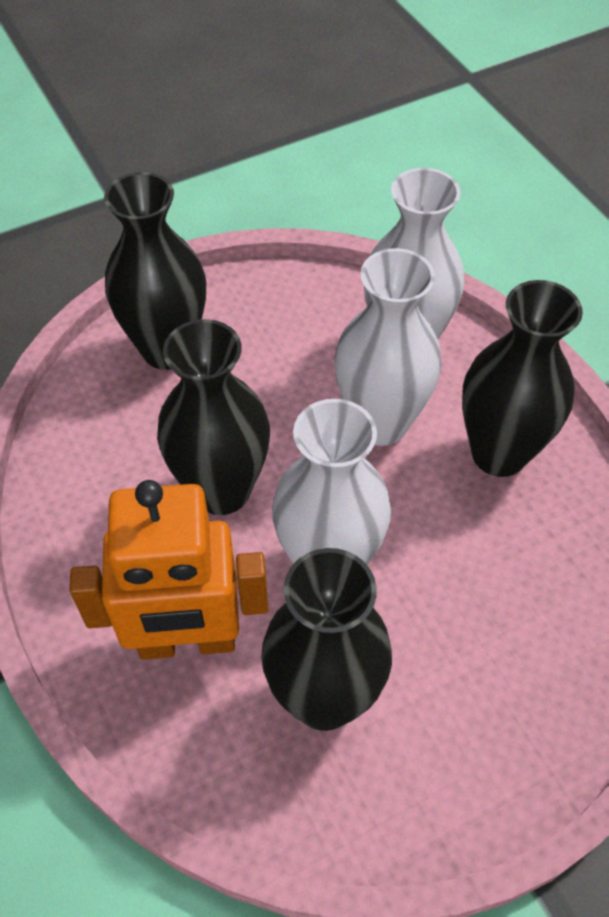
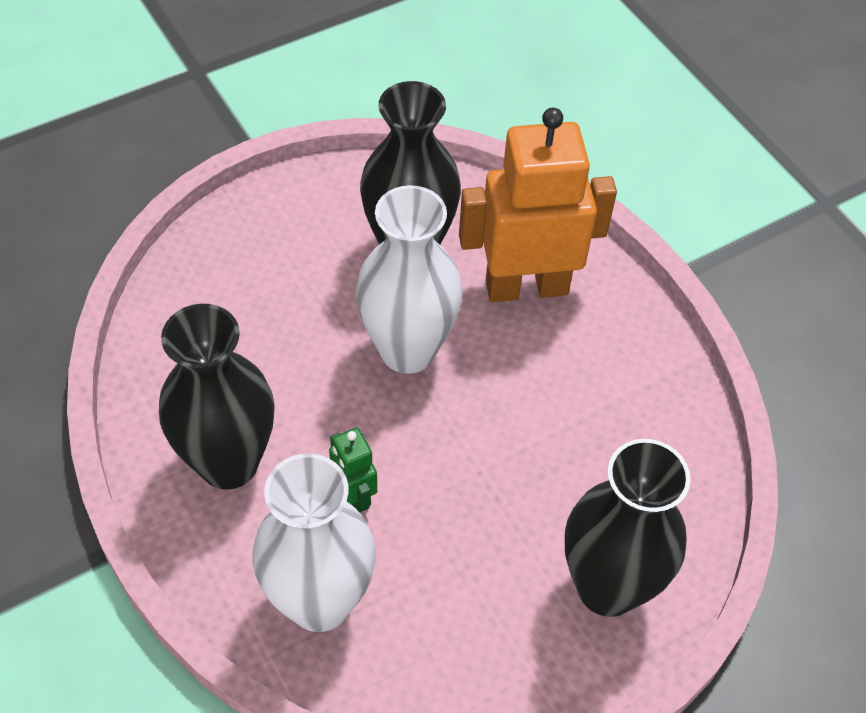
camera: 175 degrees right, 0 degrees up
(221, 490) = (516, 417): black vase -> none
(380, 423) = (354, 495): white vase -> green robot

